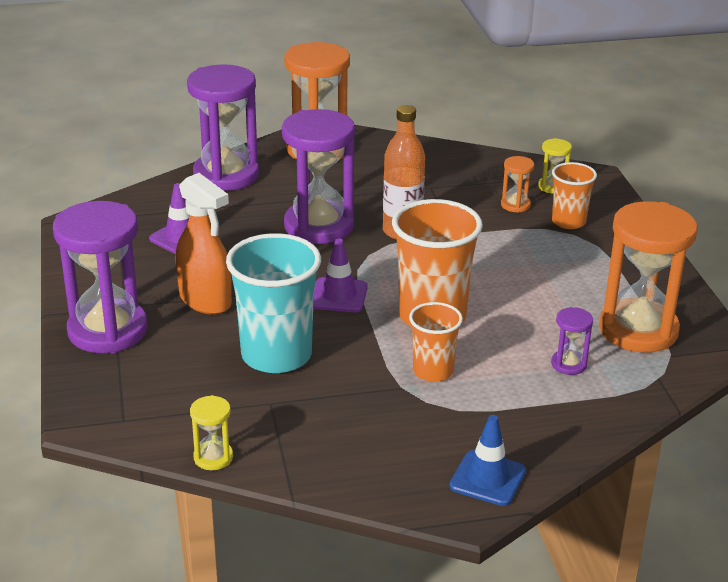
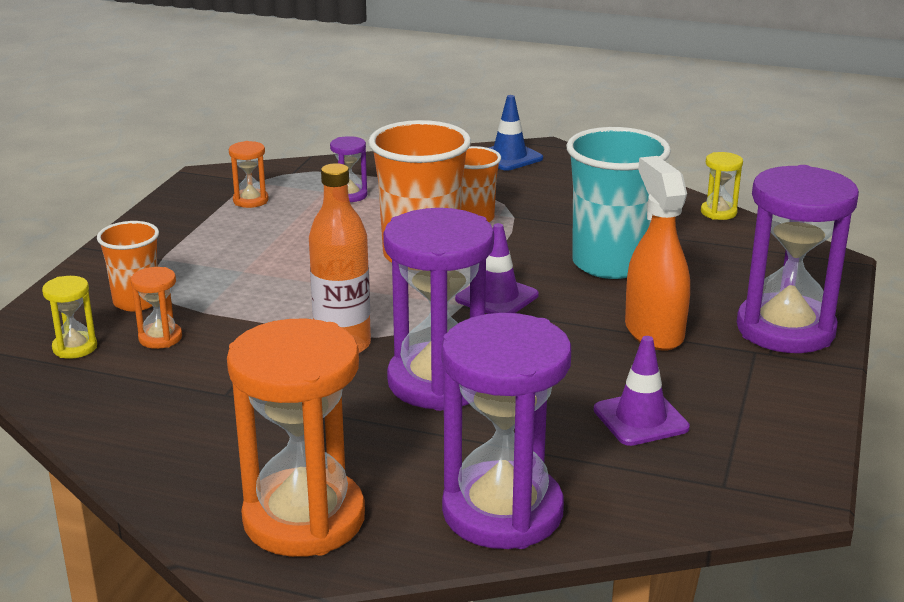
camera: 150 degrees left, 5 degrees down
(638, 330) = (250, 200): orange hourglass -> orange hourglass, size x0.44

